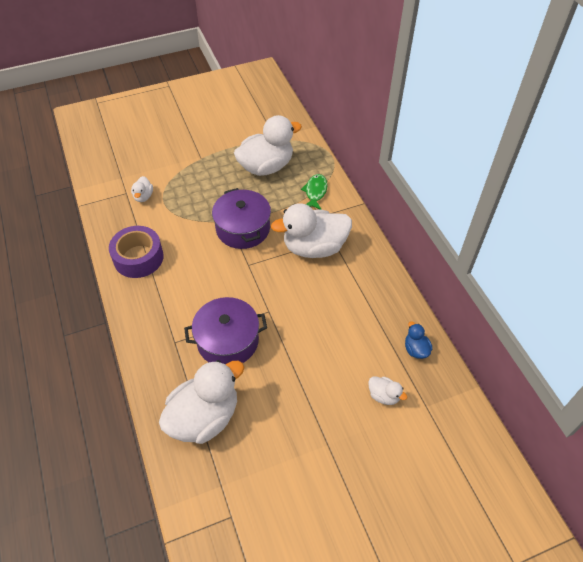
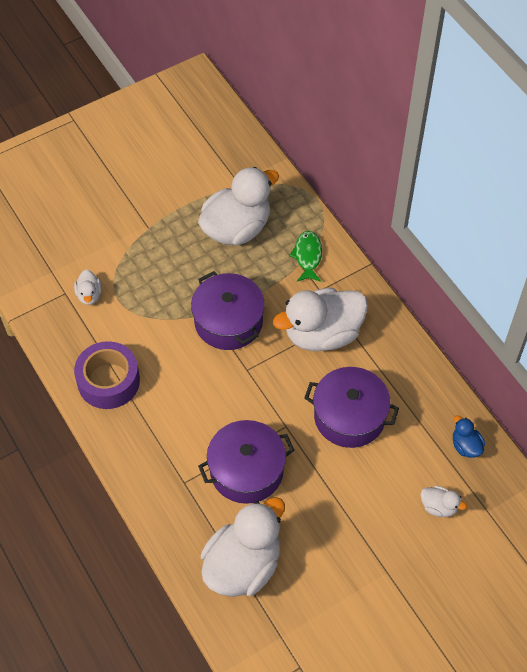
camera: 10 degrees left, 5 degrees up
(322, 311) = (349, 416): none -> purple pot

